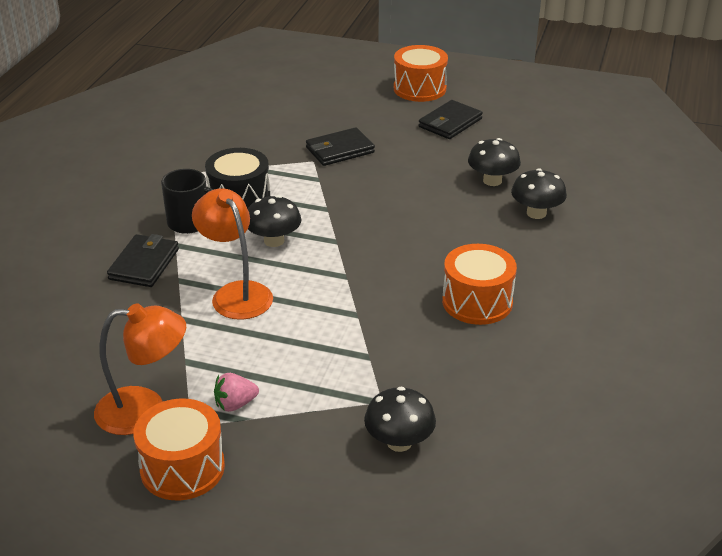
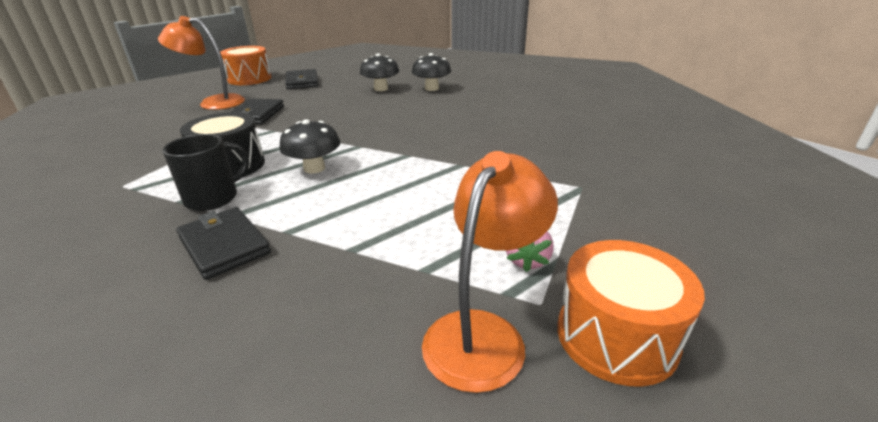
camera: 55 degrees left, 5 degrees down
(236, 293) = (357, 207): orange lamp -> orange lamp (213, 103)
(399, 442) = (640, 195): black mushroom -> none
(477, 302) = (498, 125): orange drum -> none

